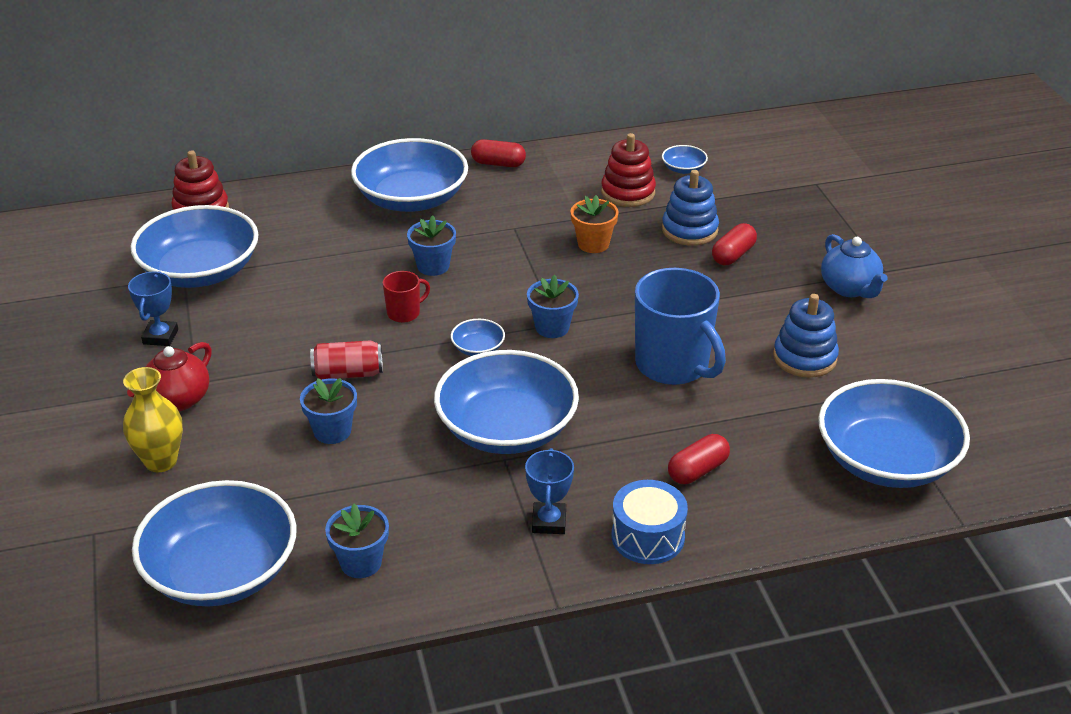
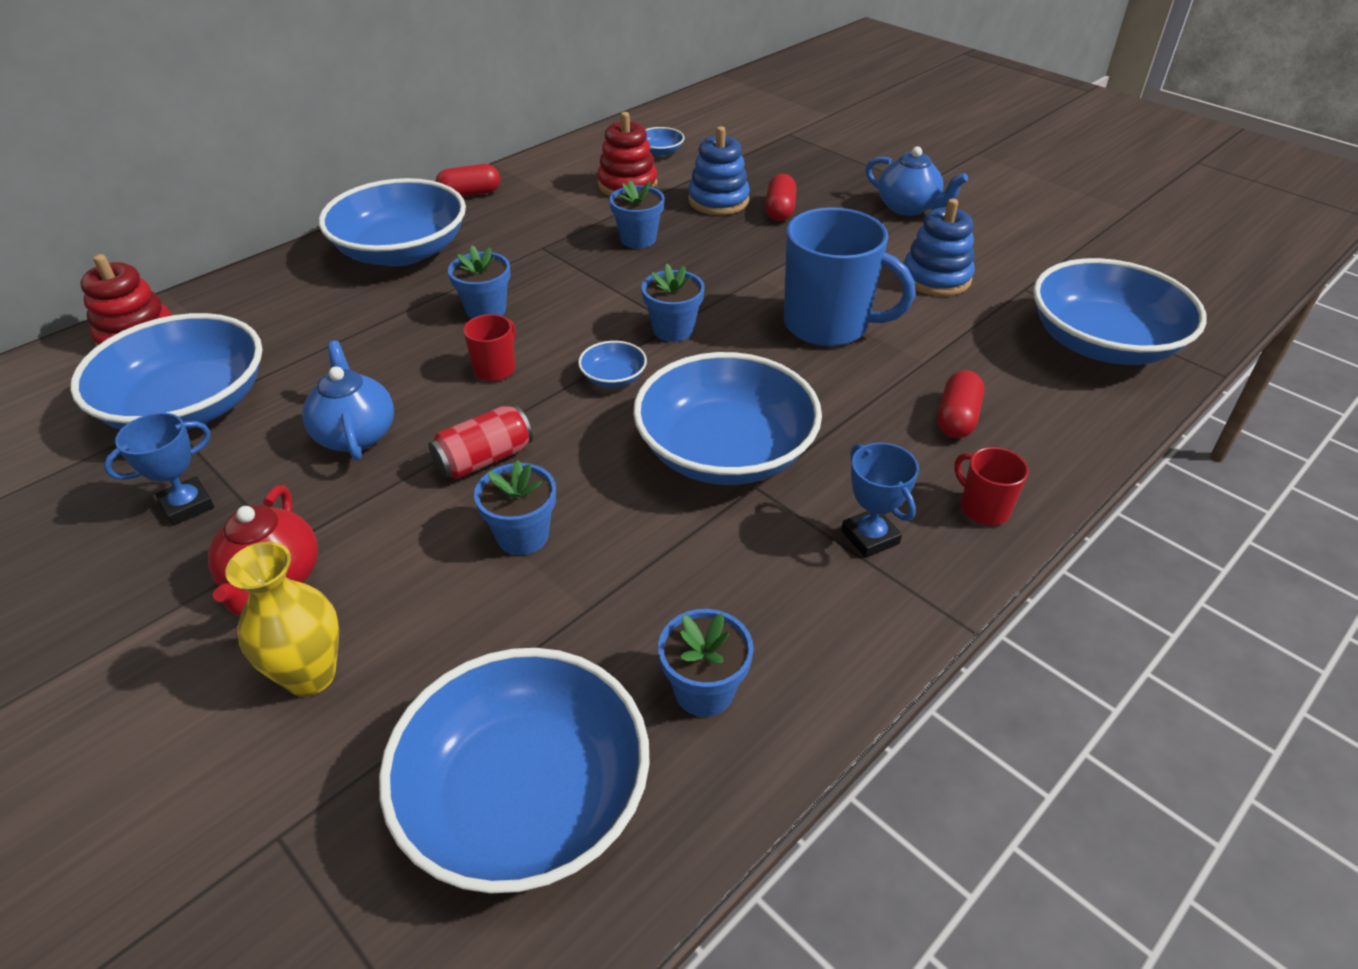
camera: 30 degrees left, 5 degrees up
(160, 336) = (187, 505): blue trophy -> blue trophy turned 75 degrees clockwise
(283, 327) = (356, 434): none -> blue teapot
(593, 244) = (638, 239): orange flower pot -> blue flower pot
(648, 537) = (983, 508): blue drum -> red mug

